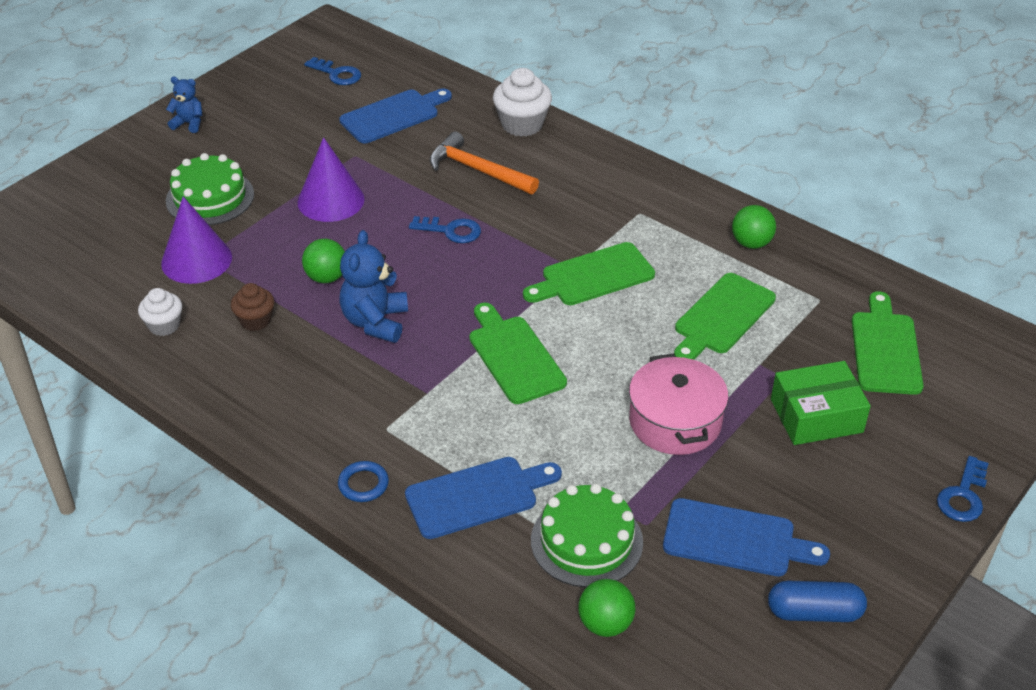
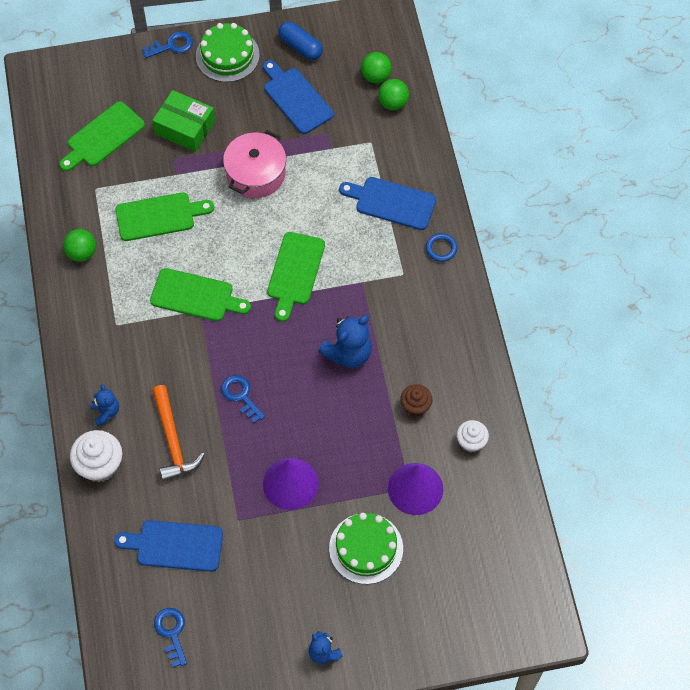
camera: 140 degrees left, 20 degrees up
(326, 277) = (348, 411): green ball -> green ball (375, 76)
(563, 155) = (106, 412): none -> blue teddy bear
(586, 541) = (363, 144): green cake -> green cake (227, 55)

